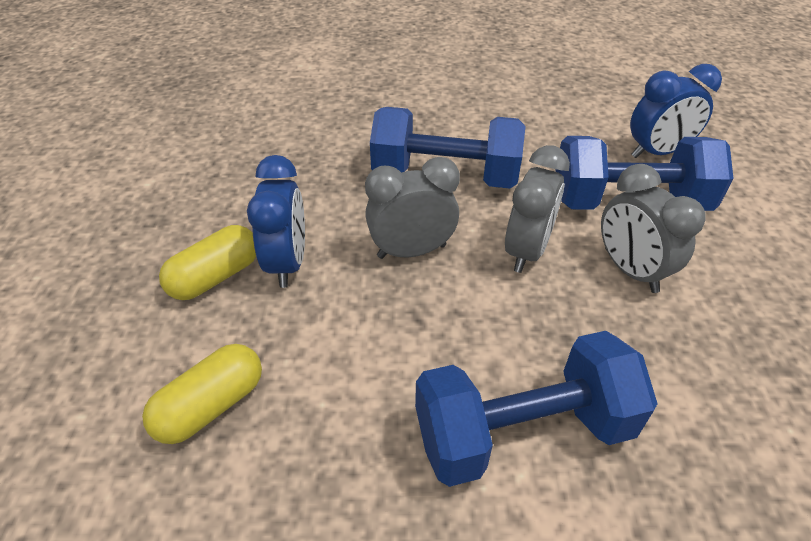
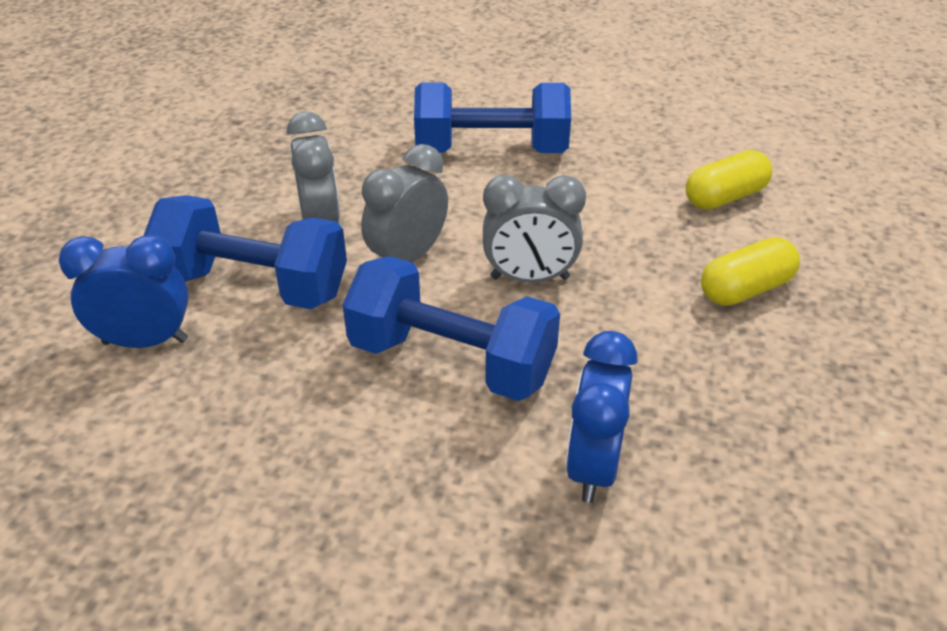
camera: 165 degrees left, 5 degrees down
(288, 263) = (667, 290): blue clock -> blue clock (593, 466)

